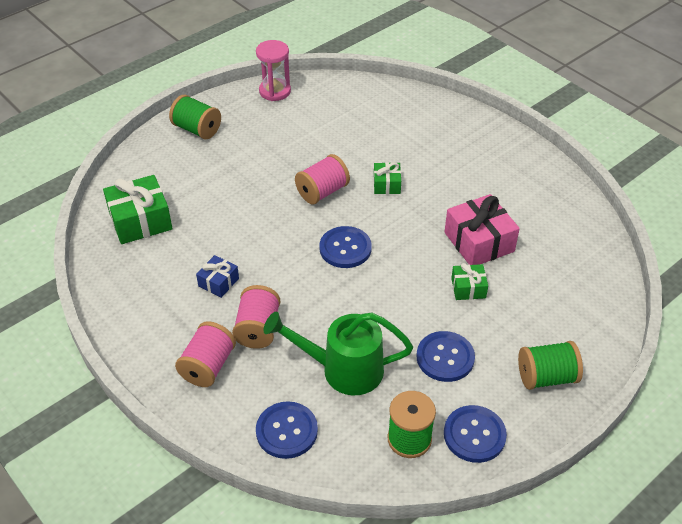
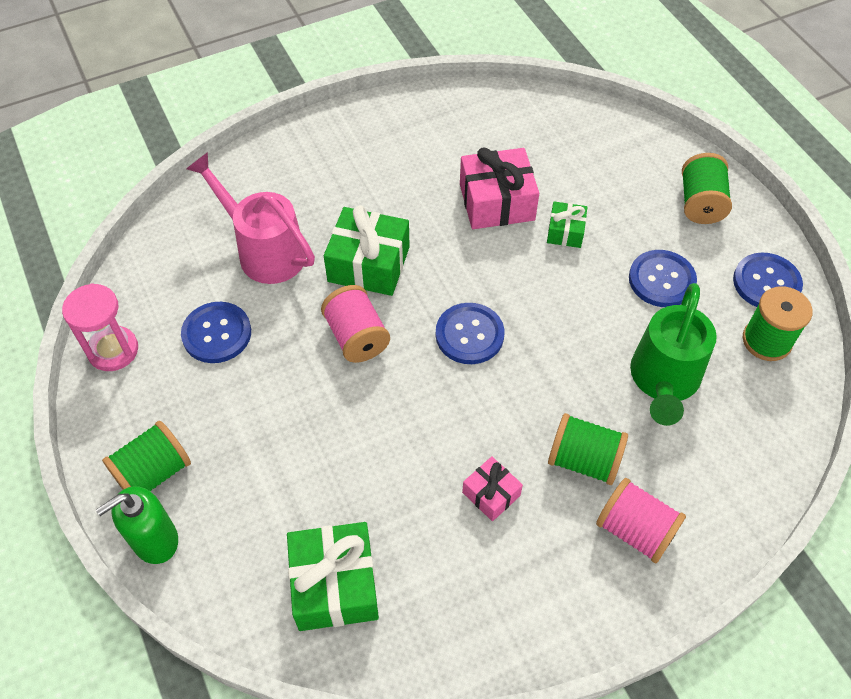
camera: 75 degrees left, 10 degrees up
(155, 141) = (155, 540): none -> green soap dispenser
(218, 282) = (491, 494): blue gift -> pink gift
(258, 329) = (583, 460): pink spool -> green spool
(286, 431) = (745, 458): blue button -> blue button (217, 334)
(376, 133) = (264, 251): none -> pink watering can
(386, 184) = (369, 264): green gift -> green gift, size x1.84

